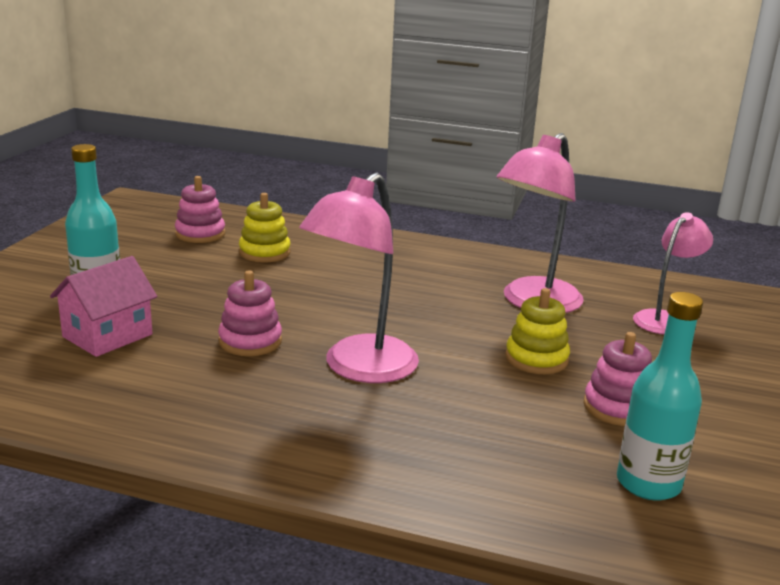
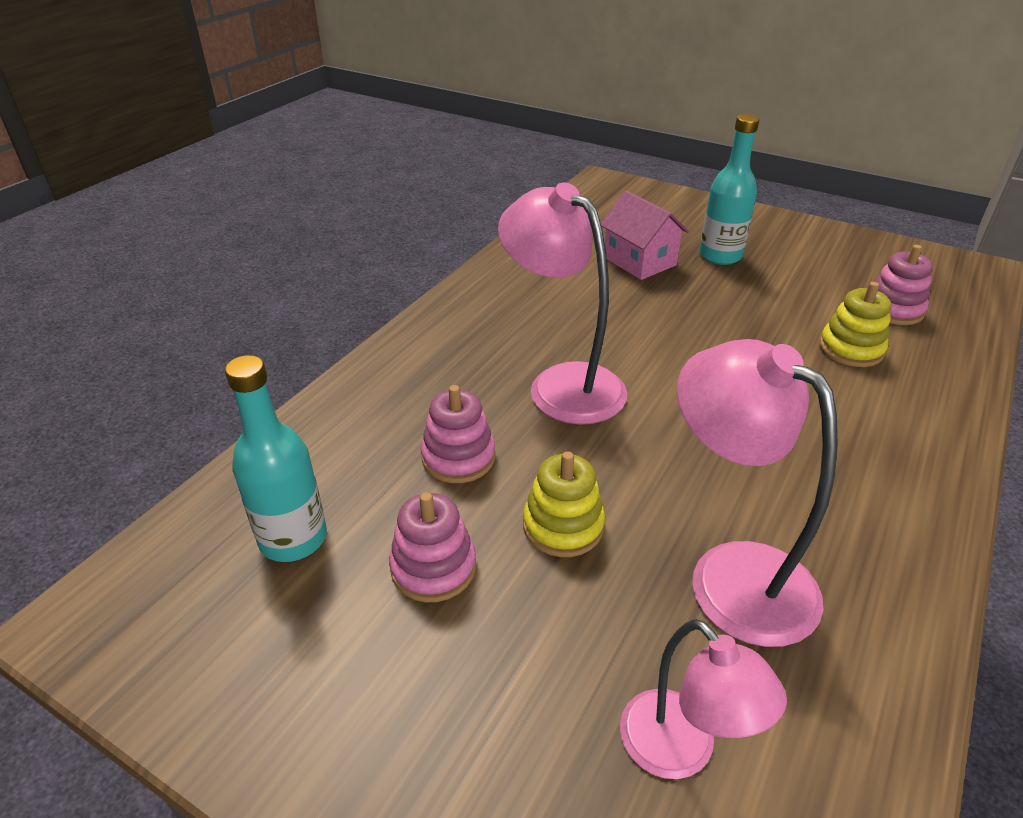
camera: 105 degrees right, 15 degrees up
(250, 341) = (625, 326): pink stacking toy -> pink stacking toy (458, 457)

